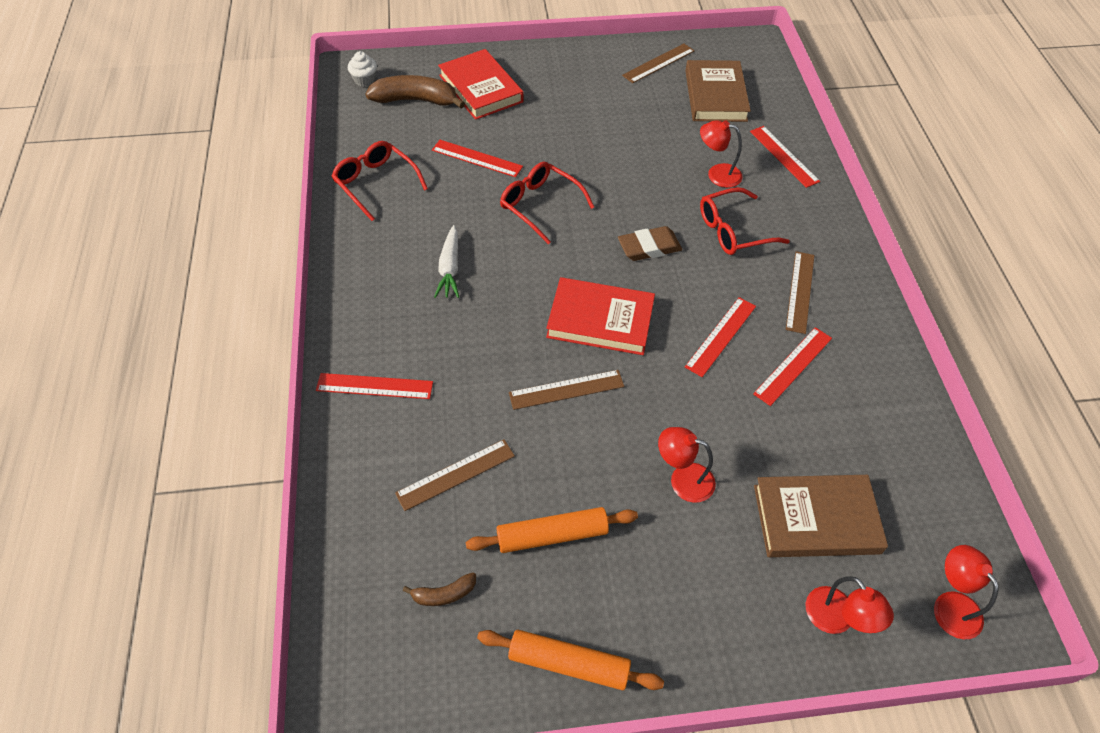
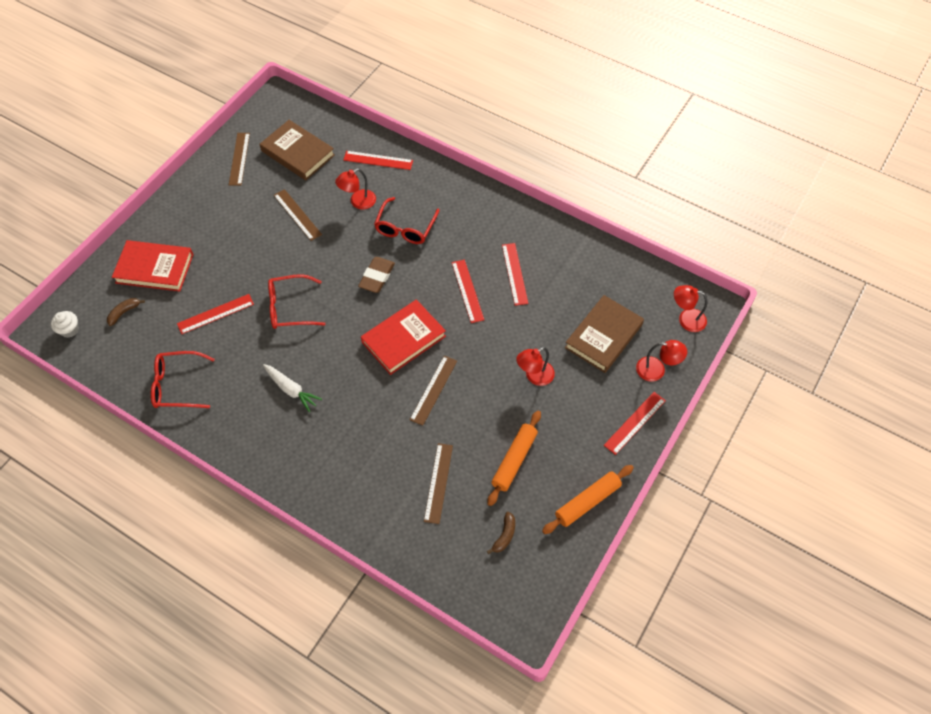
camera: 50 degrees left, 5 degrees up
(374, 386) = (341, 487): red ruler -> red ruler (635, 423)
(416, 100) = (124, 312): brown banana -> brown banana, size x0.49
(800, 291) = (474, 232): brown ruler -> brown ruler (297, 215)

